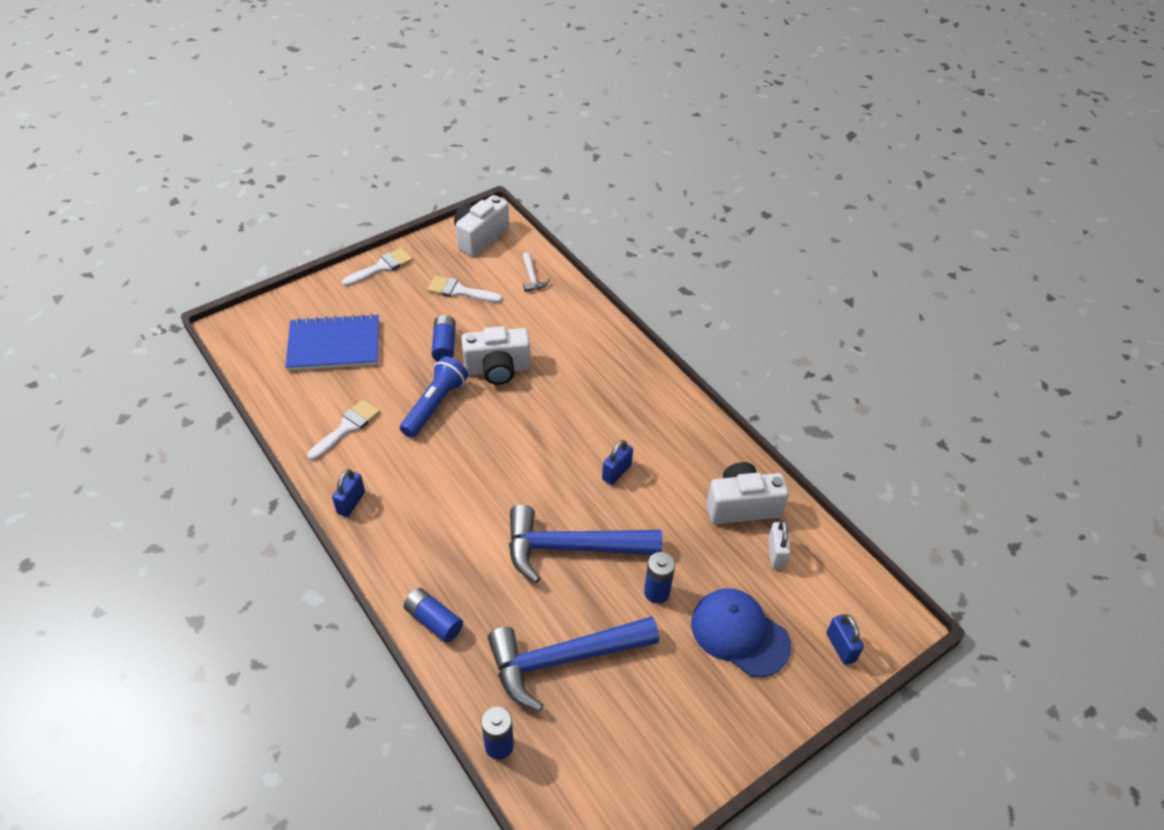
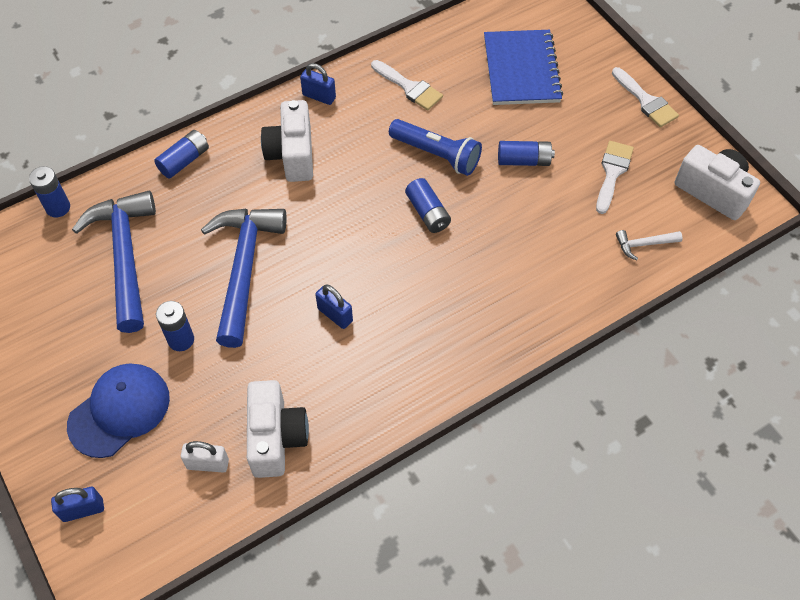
camera: 95 degrees right, 10 degrees up
(497, 369) = (488, 208): white camera -> white camera (292, 155)
(502, 410) = (427, 213): none -> blue battery

